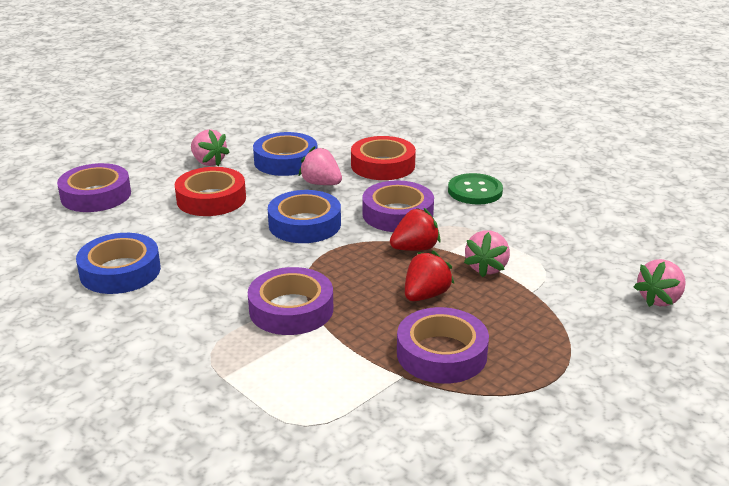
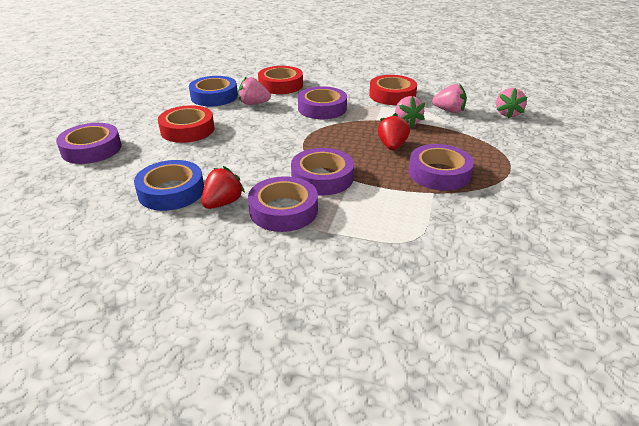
camera: 30 degrees left, 5 degrees up
(205, 334) = (283, 210): none -> purple tape
(208, 162) = (158, 109): pink strawberry -> pink strawberry (449, 111)
(305, 224) = (271, 128): blue tape -> none
(415, 248) = (355, 123): red strawberry -> red strawberry (223, 203)
(475, 191) = (351, 86): green button -> none
(516, 220) = (392, 95): none -> red tape

